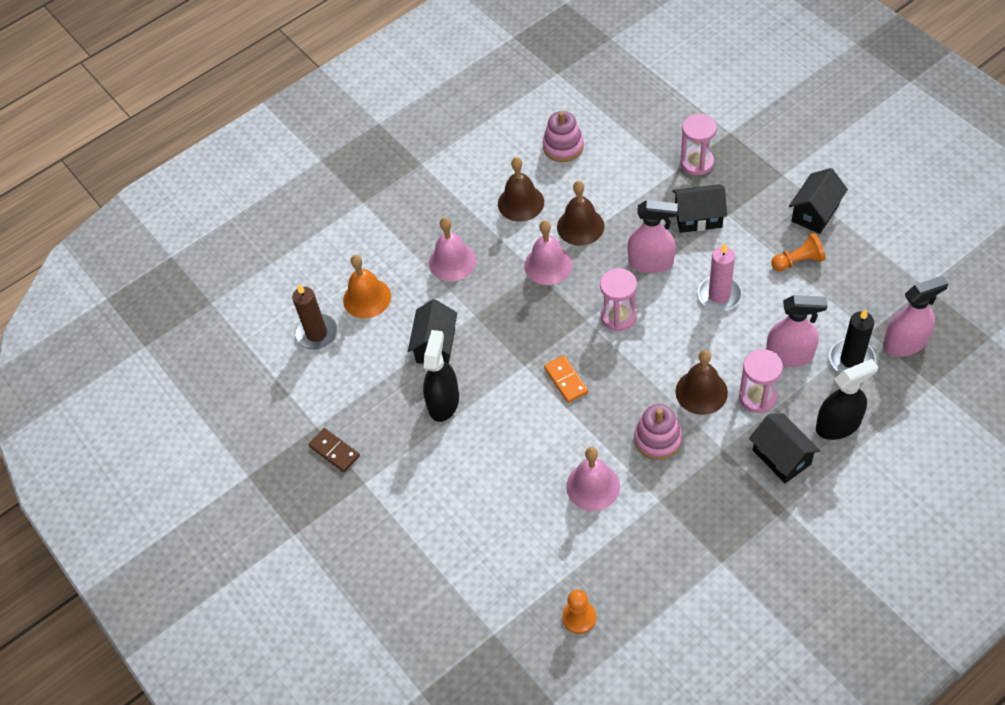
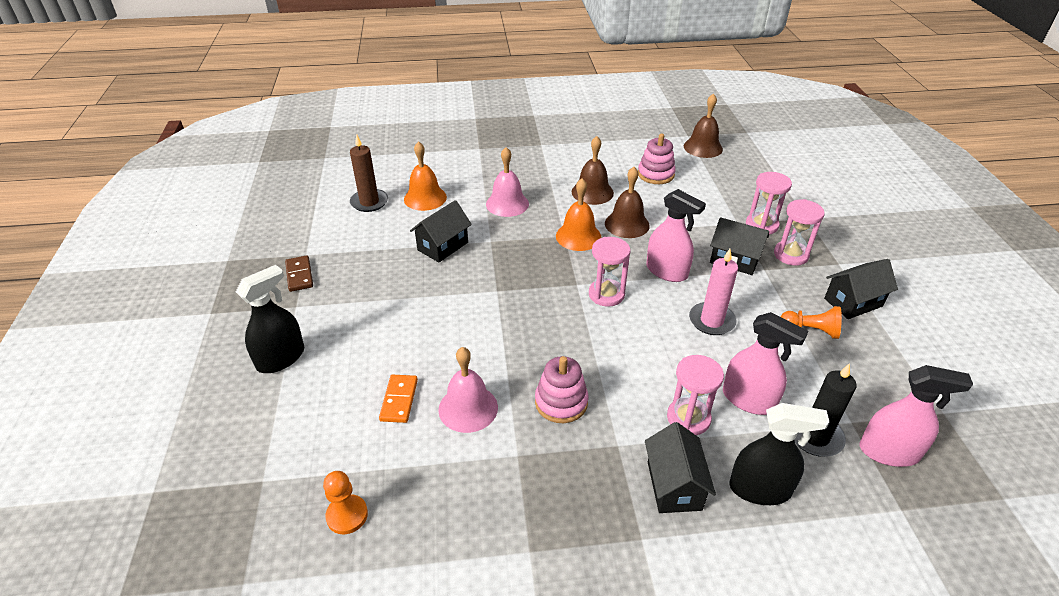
camera: 25 degrees right, 15 degrees down
(443, 402) = (410, 284): black spray bottle -> black spray bottle (281, 358)
(548, 265) = (578, 236): pink bell -> orange bell
(566, 380) = (520, 317): orange domino -> orange domino (399, 400)
(701, 392) = (635, 386): brown bell -> brown bell (703, 147)
(740, 186) = (791, 255): none -> pink hourglass

